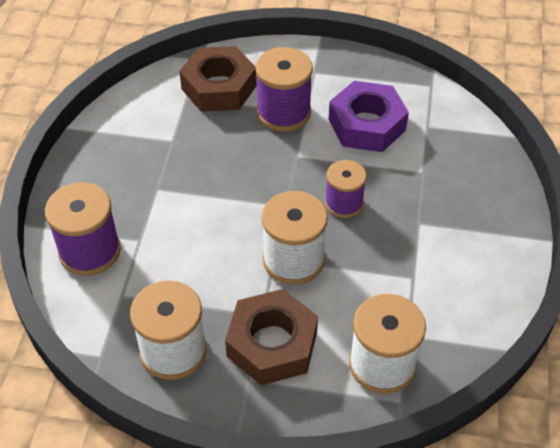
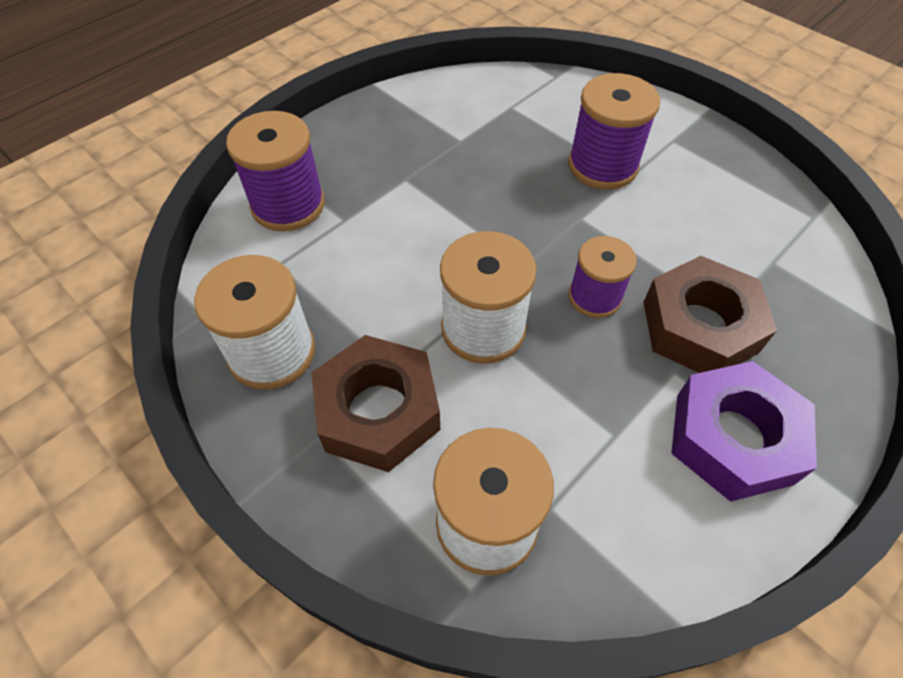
camera: 35 degrees right, 5 degrees up
(219, 87) = (552, 110): brown nut -> brown nut (699, 326)
(367, 124) = (693, 223): purple nut -> purple nut (733, 438)

